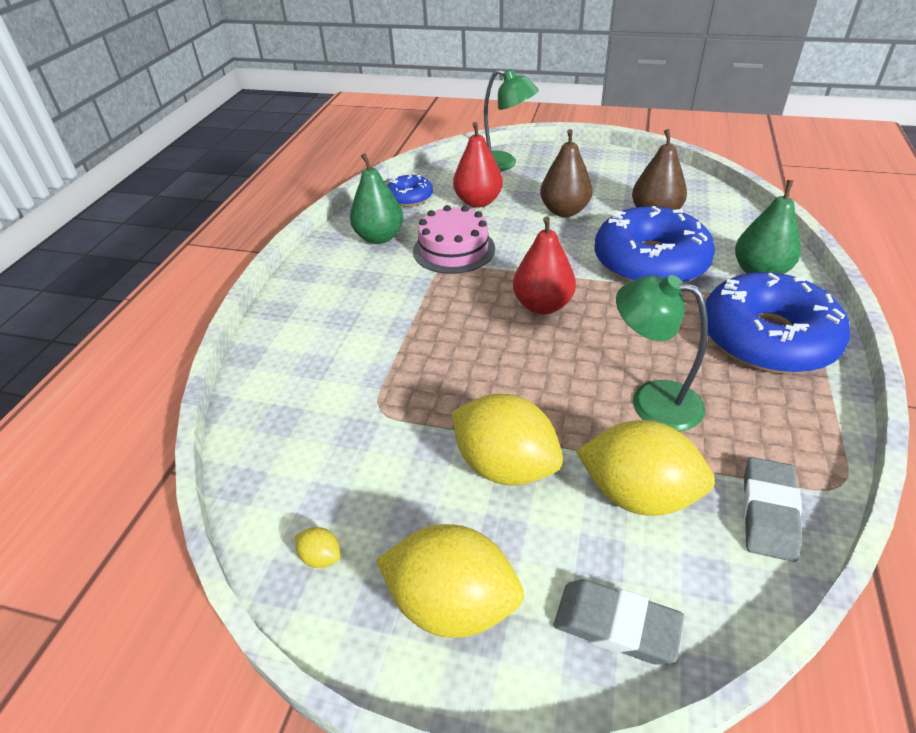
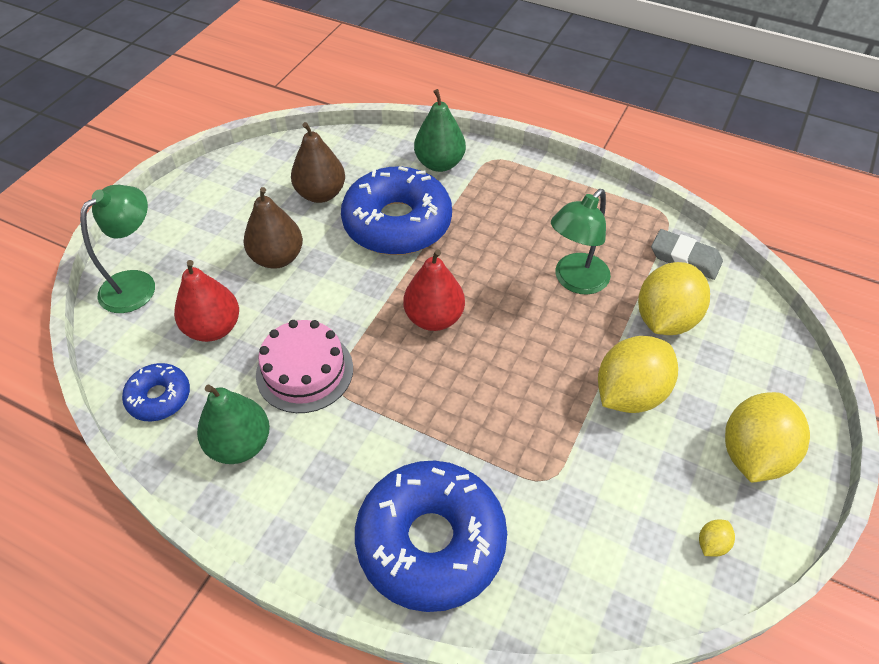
camera: 80 degrees left, 10 degrees up
(616, 625) = (766, 363): grey eraser -> none
(767, 338) = (522, 192): blue donut -> blue donut (431, 541)

